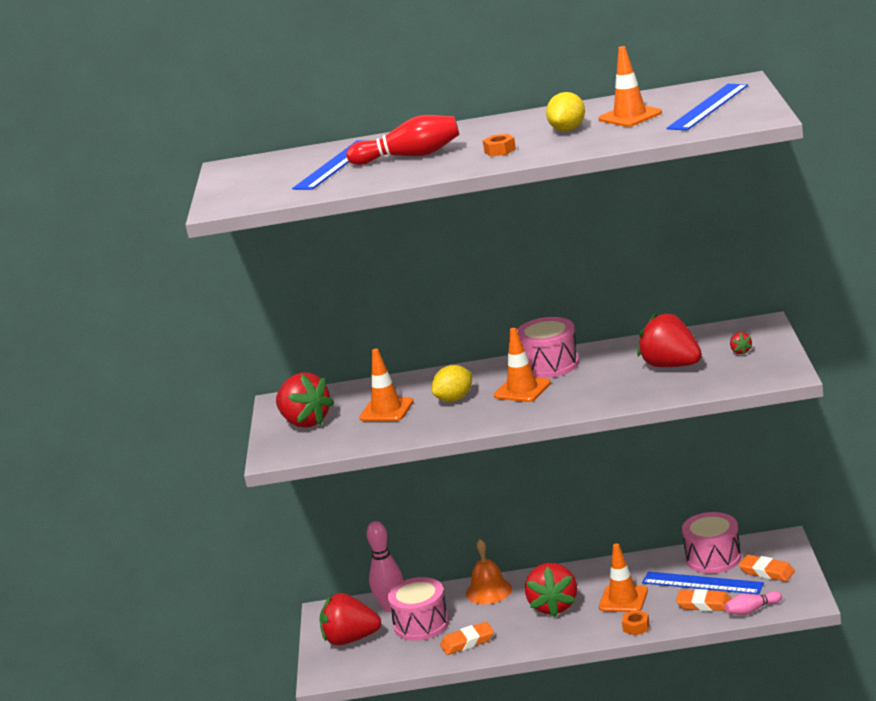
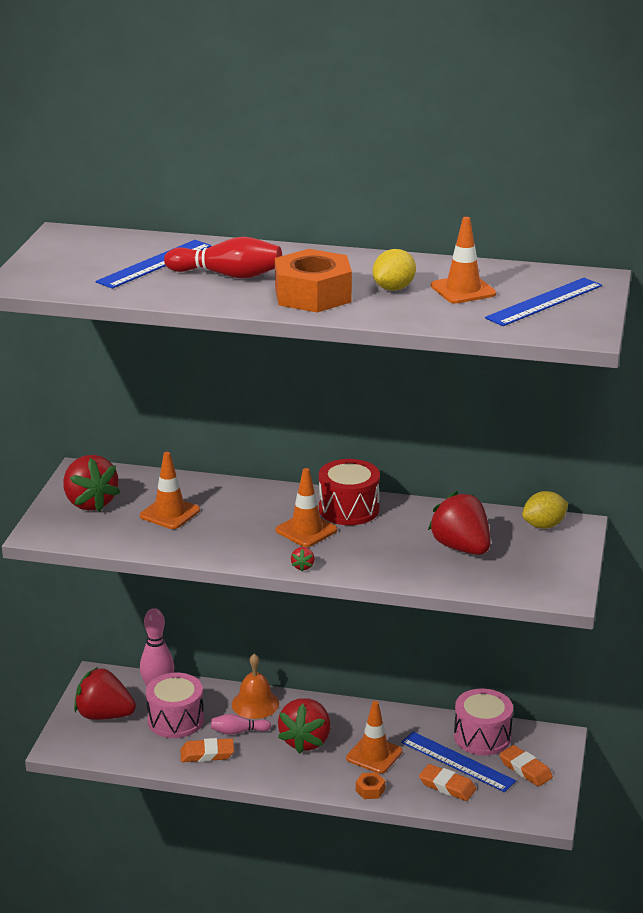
camera: 10 degrees right, 5 degrees up
(454, 399) = (238, 520): yellow lemon -> yellow lemon (544, 525)
(500, 150) = (313, 295): orange nut -> orange nut, size x2.46
(550, 365) = (349, 509): pink drum -> red drum
(741, 351) = (537, 552): red strawberry -> red strawberry (302, 566)
(752, 610) = (489, 808): pink bowling pin -> pink bowling pin (238, 731)

